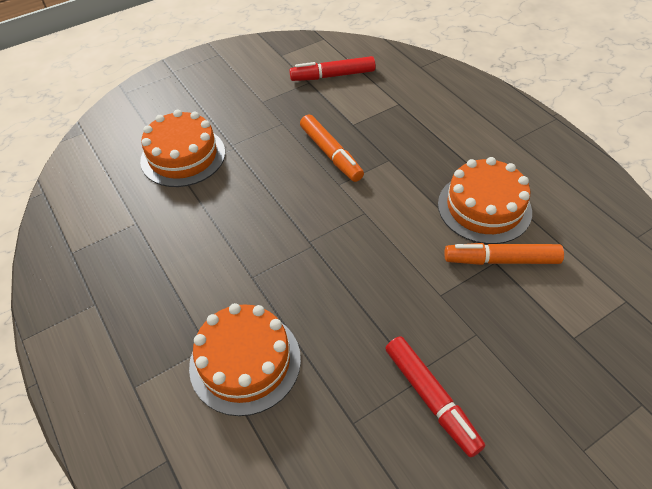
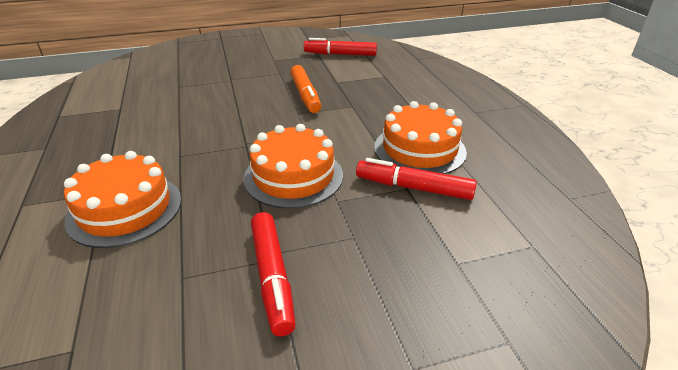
camera: 15 degrees right, 15 degrees down
(183, 156) = (189, 79): orange cake -> orange cake (293, 176)
(501, 260) = (414, 188): orange marker -> red marker

